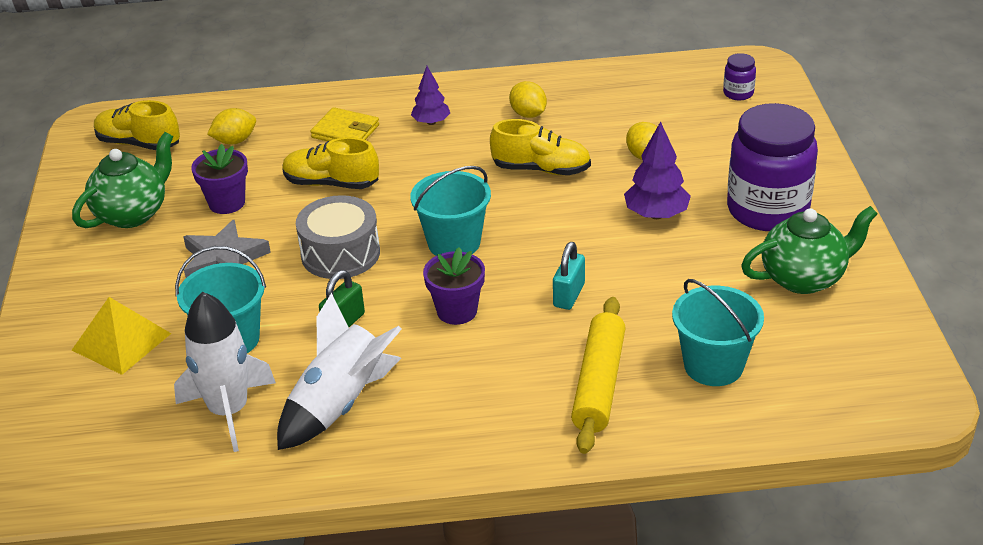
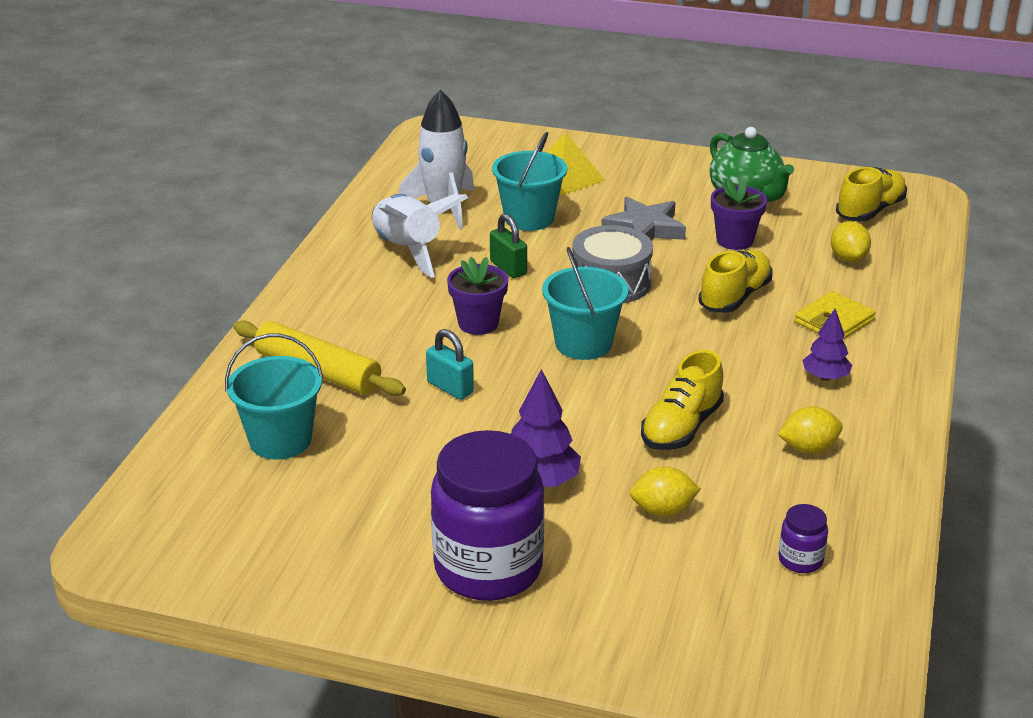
camera: 110 degrees right, 5 degrees down
(738, 93) = (772, 647): purple jar -> purple jar (800, 560)
(804, 278) = (350, 547): green teapot -> none

